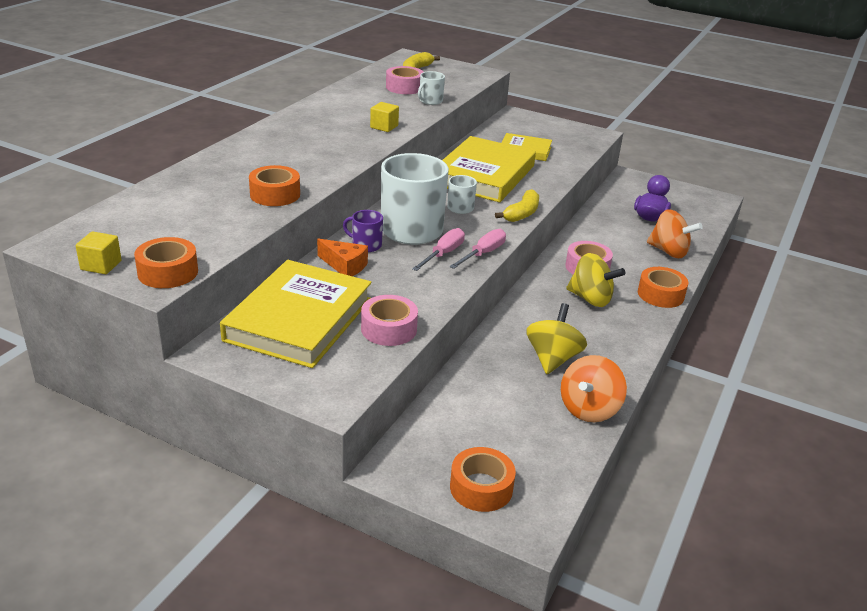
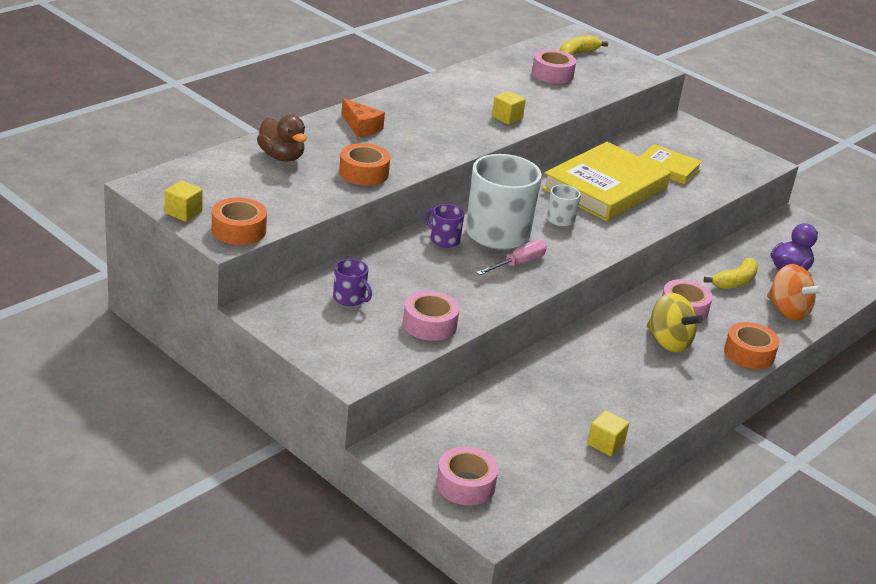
camera: 15 degrees right, 0 degrees up
(187, 193) = (281, 157): none -> brown duck
(299, 319) = (350, 298): yellow book -> purple mug
(345, 266) = (414, 256): orange cheese -> orange cheese (361, 127)
(430, 101) = (573, 95): white mug -> none
(481, 488) = (465, 484): orange tape -> pink tape
(483, 253) = (559, 271): pink screwdriver -> none
(522, 214) = (623, 238): yellow banana -> yellow banana (735, 282)
(552, 359) = (594, 390): yellow spinning top -> none
(589, 409) = (605, 444): orange spinning top -> yellow cube

